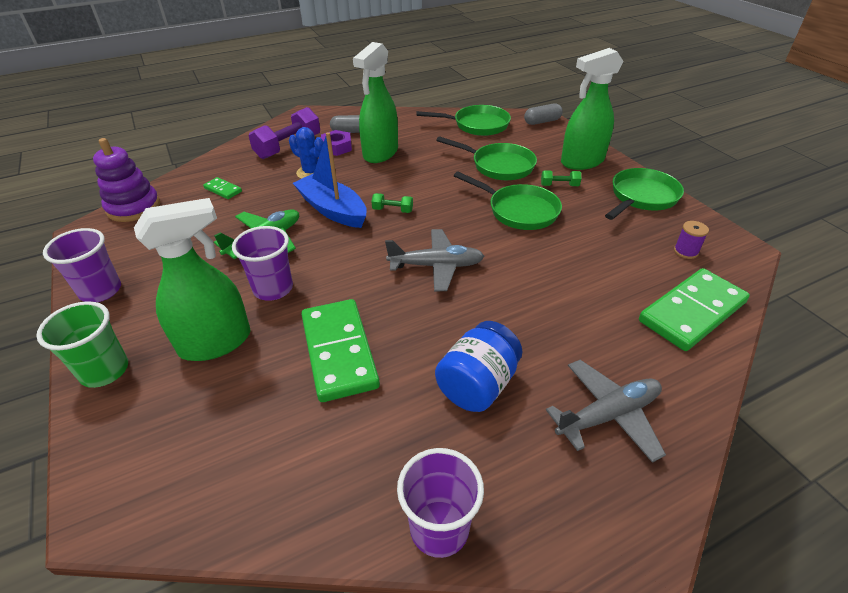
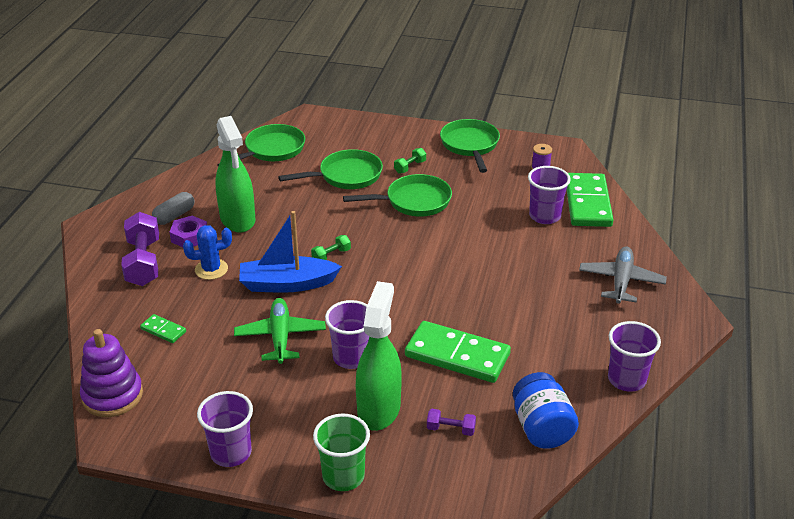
camera: 50 degrees left, 5 degrees down
(222, 409) = (450, 429): none -> purple dumbbell
(223, 190) = (163, 330): green domino -> green domino turned 45 degrees clockwise
(436, 266) = (425, 271): grey plane -> none
(477, 385) = (550, 314): blue jar -> blue jar (541, 428)
(542, 121) = (316, 119): grey capsule -> none
(582, 162) = (396, 139): green spray bottle -> none
(622, 294) = (545, 216): none -> purple cup

